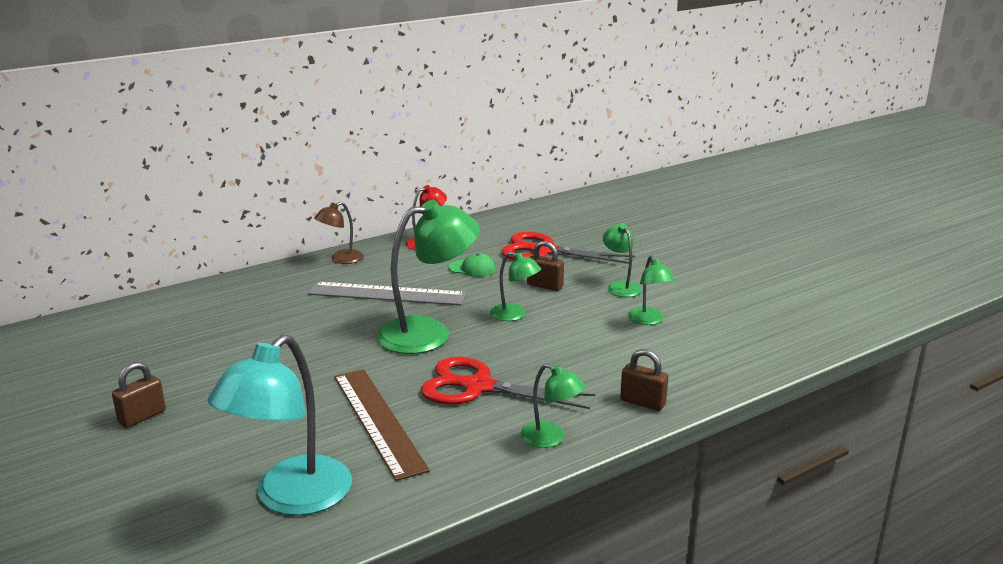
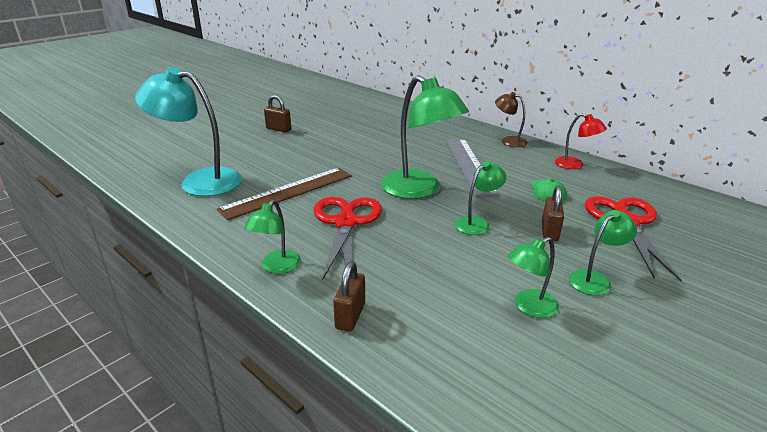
camera: 75 degrees right, 5 degrees up
(514, 315) = (477, 223): green lamp -> green lamp turned 150 degrees counterclockwise

